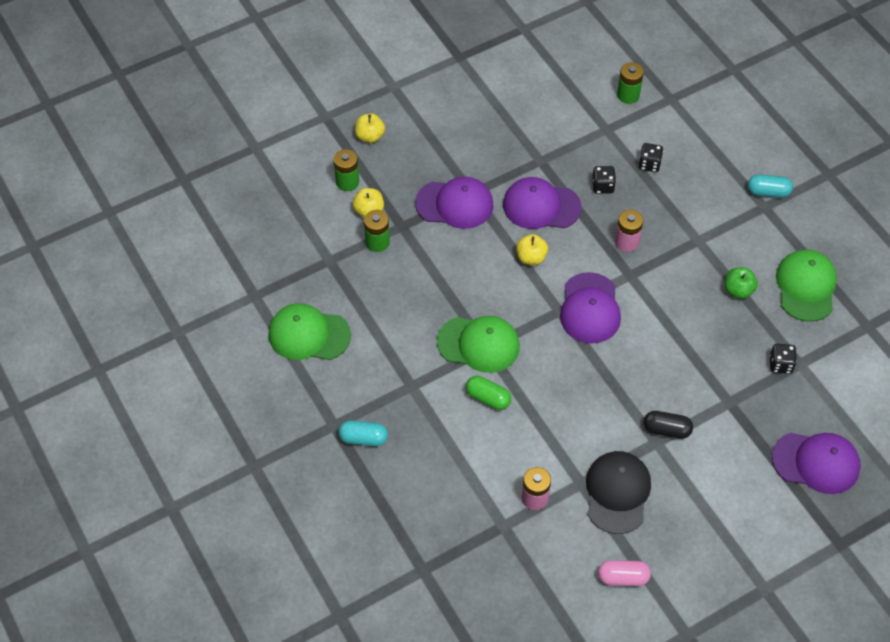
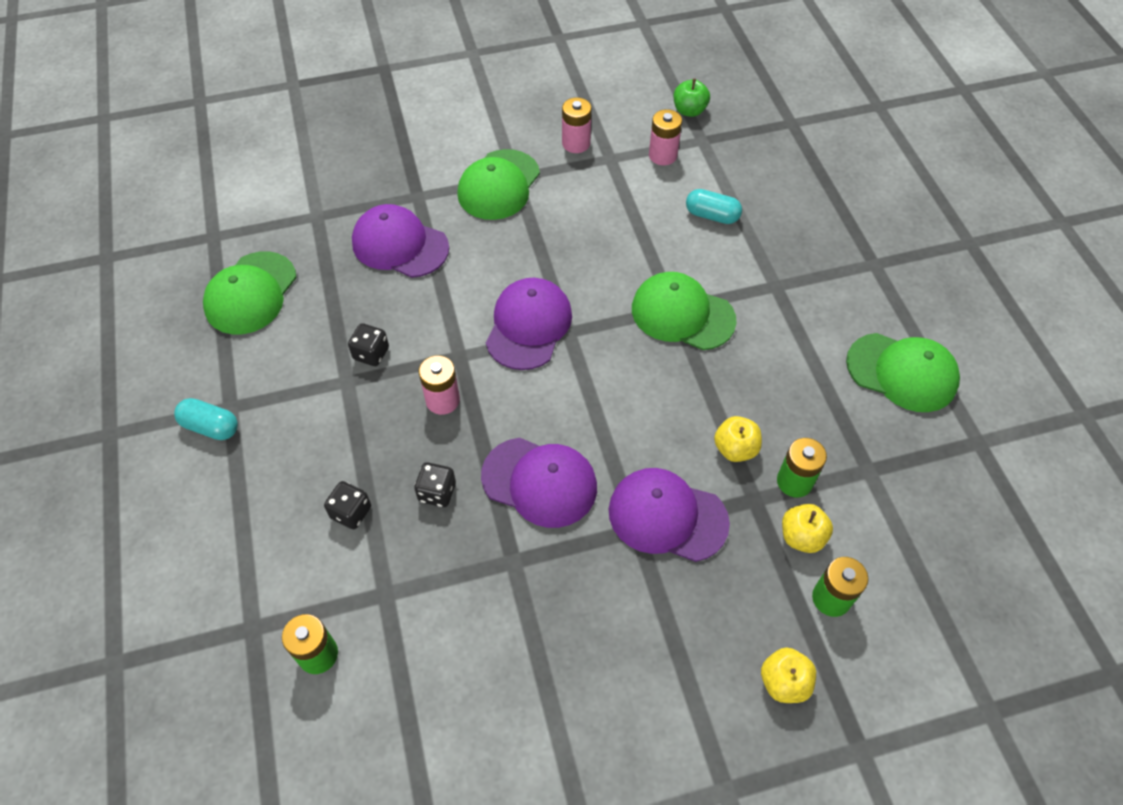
camera: 165 degrees left, 0 degrees up
(363, 438) = (840, 243): turquoise capsule -> turquoise capsule (712, 215)
(488, 398) = (687, 254): green capsule -> none
(531, 257) = (581, 408): yellow apple -> yellow apple (735, 449)
(617, 493) = (576, 143): black cap -> pink battery
(623, 577) = (599, 82): pink capsule -> none
(666, 430) = (499, 185): black capsule -> green cap
(738, 290) = (335, 307): green apple -> green apple (689, 111)
(780, 364) = (338, 219): black dice -> black dice (371, 353)
(816, 462) = (362, 129): purple cap -> purple cap (400, 245)

